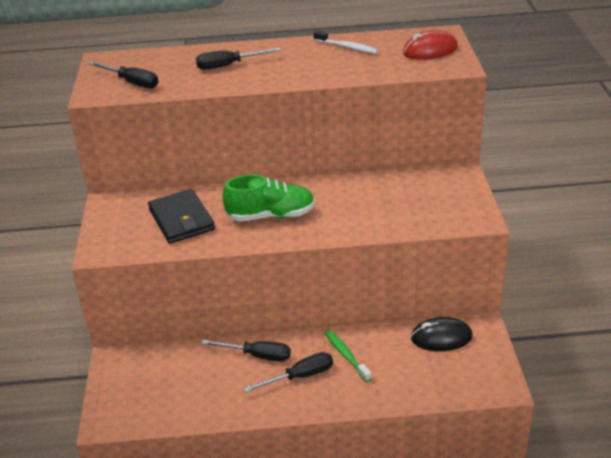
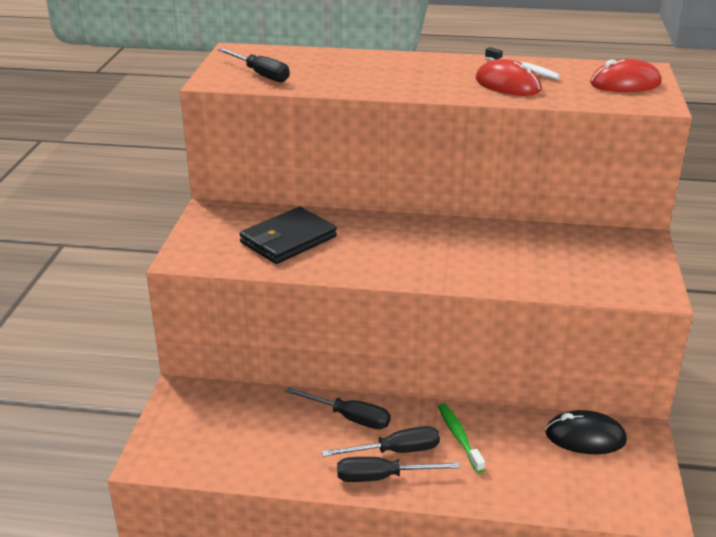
camera: 10 degrees right, 5 degrees down
(181, 220) = (288, 240): black wallet -> black wallet turned 60 degrees clockwise
(228, 65) = (377, 71): black screwdriver -> black screwdriver (382, 477)
(271, 215) = (395, 250): green shoe -> none
(338, 64) = (507, 85): none -> red mouse

